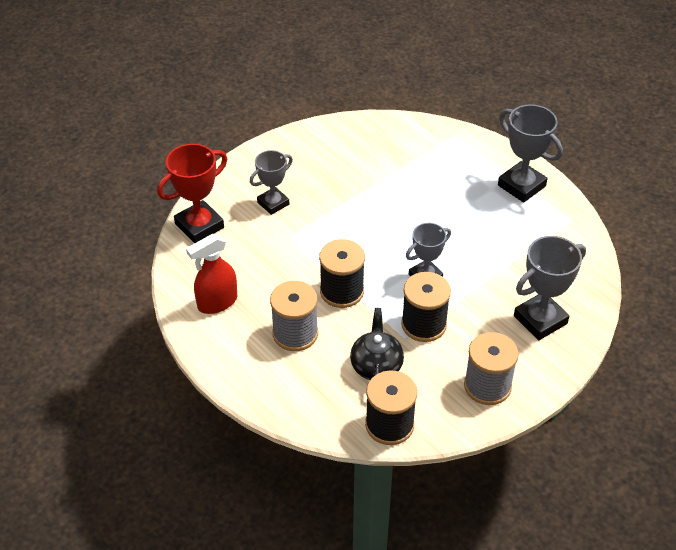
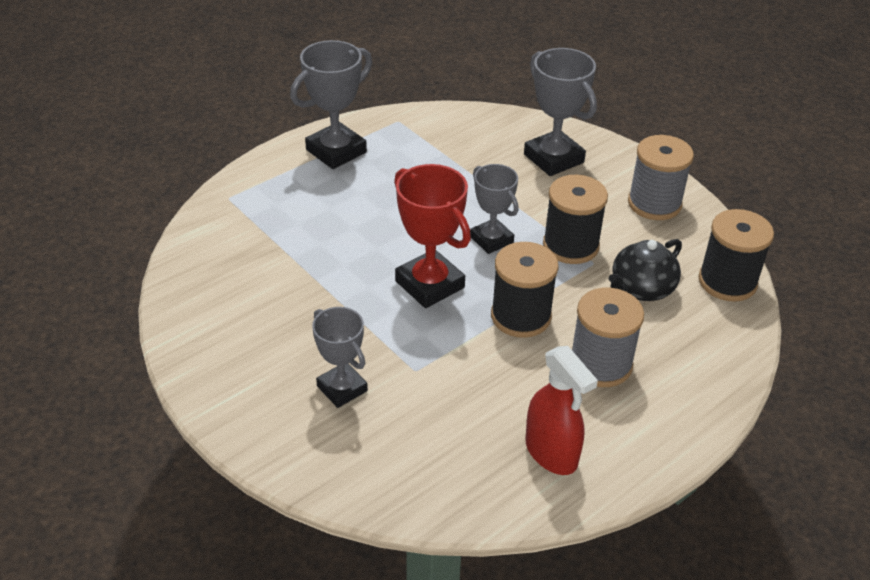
camera: 90 degrees left, 5 degrees down
(199, 226) = (386, 482): red trophy -> red trophy (430, 284)
(376, 365) = (641, 289): black teapot -> black teapot turned 45 degrees counterclockwise

